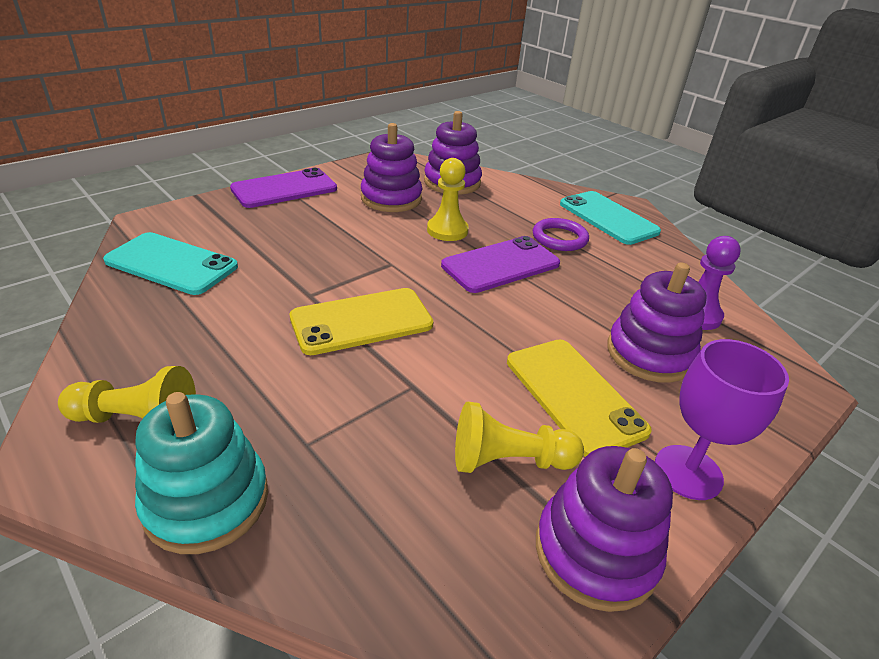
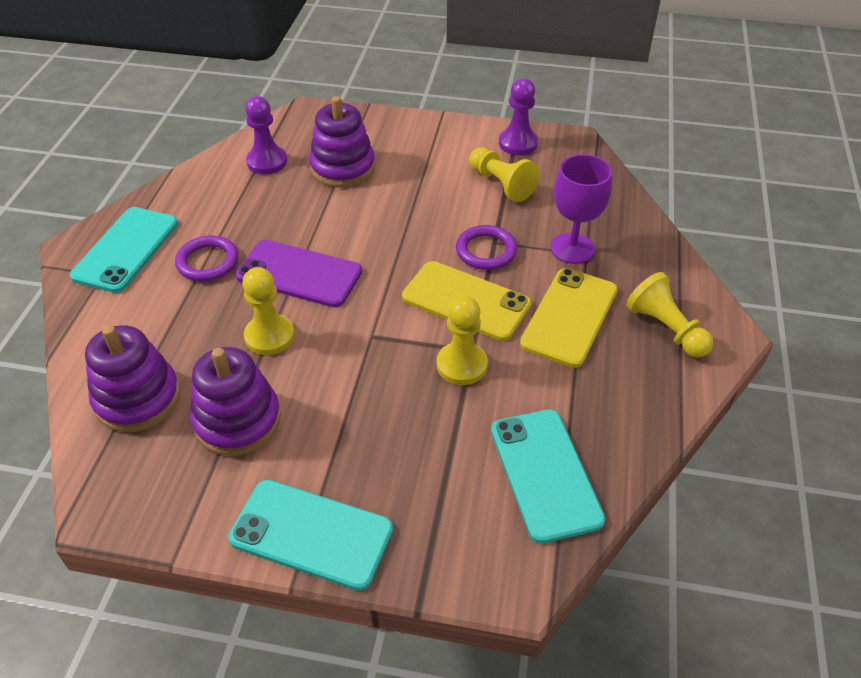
camera: 125 degrees left, 10 degrees up
(206, 501) = (657, 261): turquoise stacking toy -> none
(284, 189) = (311, 534): purple phone -> turquoise phone
(304, 283) = (461, 365): none -> yellow pawn
(407, 371) = (486, 251): none -> purple ring
(573, 395) = (422, 182): yellow phone -> yellow phone (569, 317)
(595, 552) = (518, 143): purple stacking toy -> purple pawn
(688, 472) = (434, 132): purple goblet -> purple goblet (572, 248)

